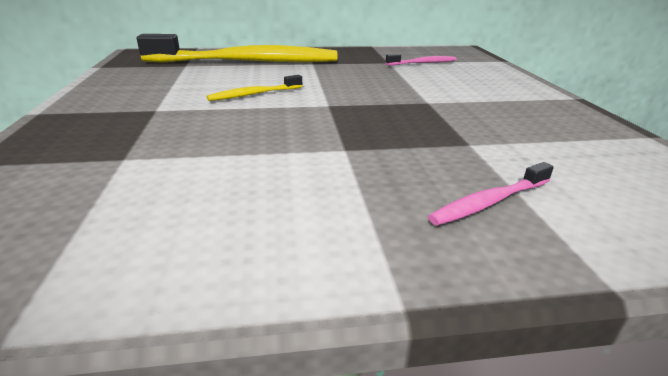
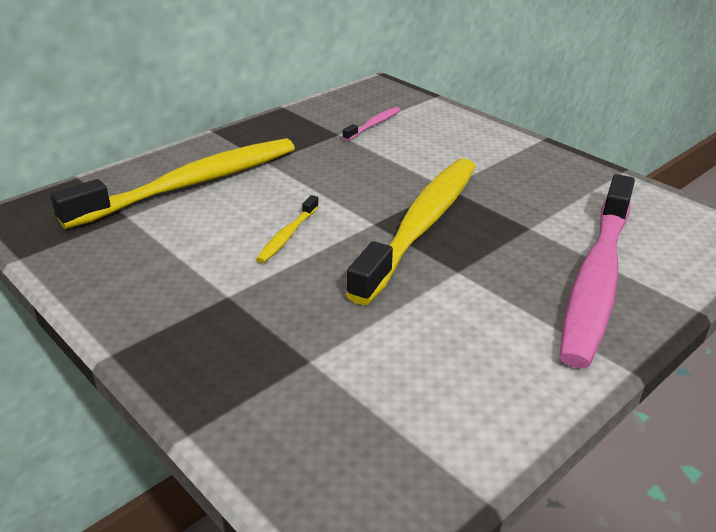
camera: 35 degrees left, 5 degrees up
(363, 115) = (421, 226): none -> yellow toothbrush
(489, 202) = (596, 279): pink toothbrush -> pink toothbrush, size x2.45

